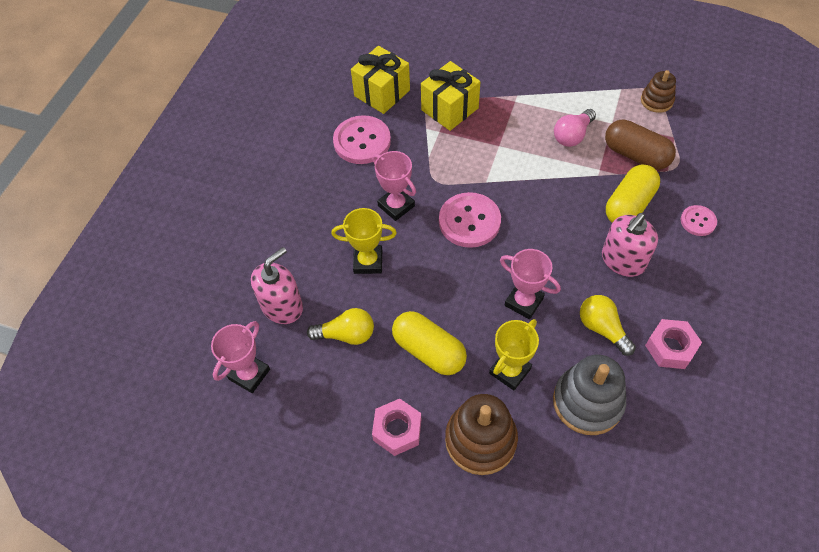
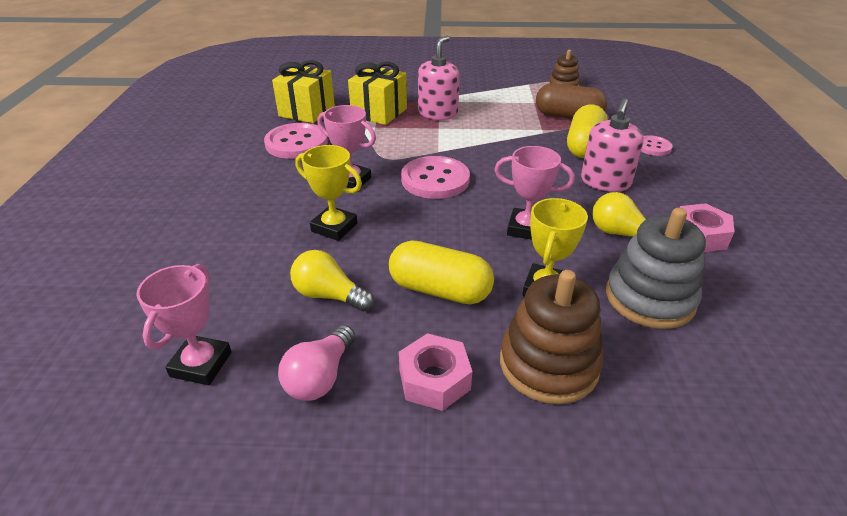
camera: 20 degrees left, 20 degrees down
(282, 306) = (235, 285): pink soap dispenser -> pink soap dispenser (438, 113)
(346, 334) = (329, 295): yellow light bulb -> yellow light bulb turned 135 degrees counterclockwise
(368, 262) = (334, 227): yellow trophy -> yellow trophy turned 45 degrees clockwise
(572, 135) = (504, 113): pink light bulb -> pink light bulb (320, 377)

